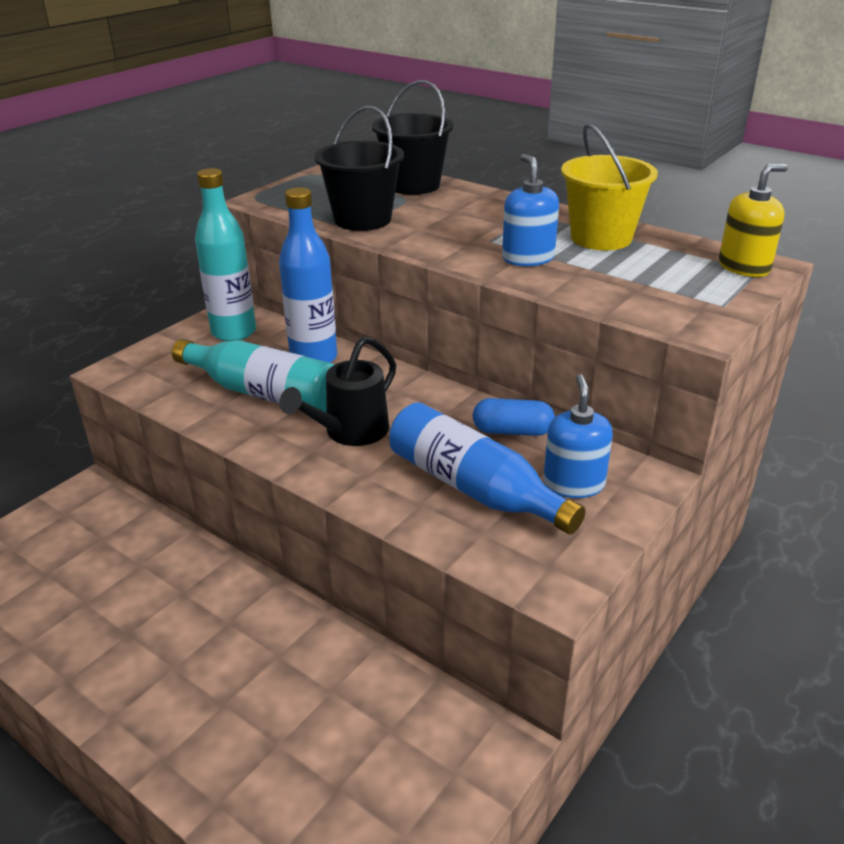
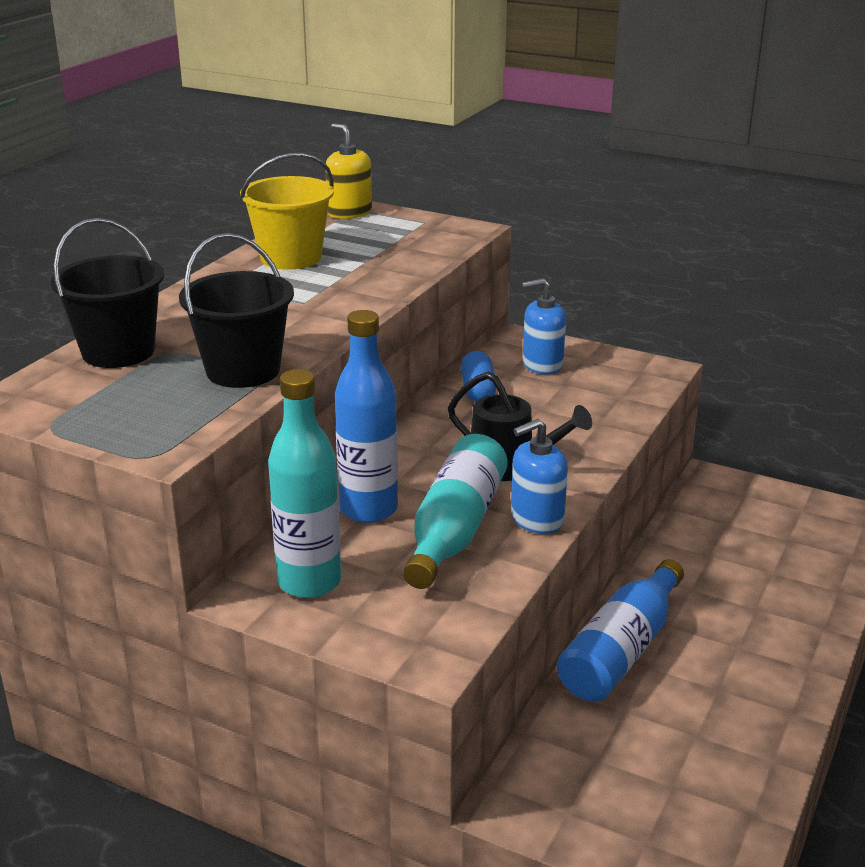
camera: 100 degrees left, 5 degrees down
(474, 488) = (567, 402): blue bottle -> blue bottle (622, 650)
(528, 258) = (346, 285): blue soap dispenser -> blue soap dispenser (536, 519)

